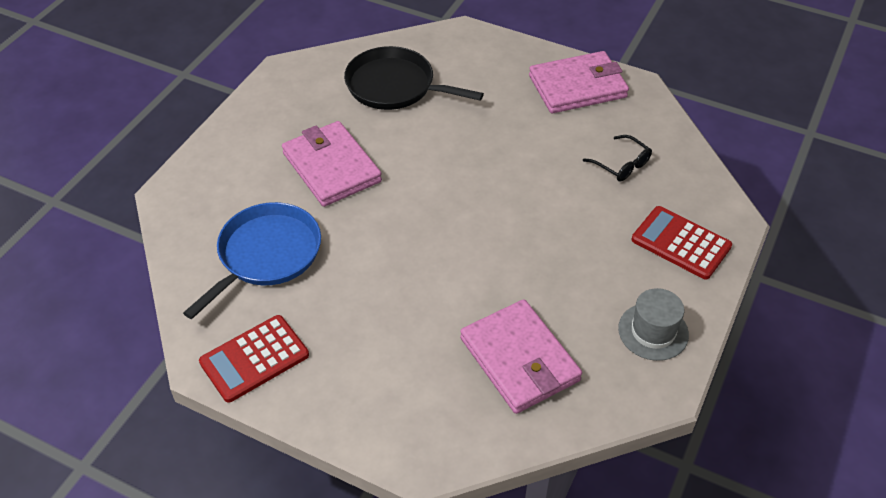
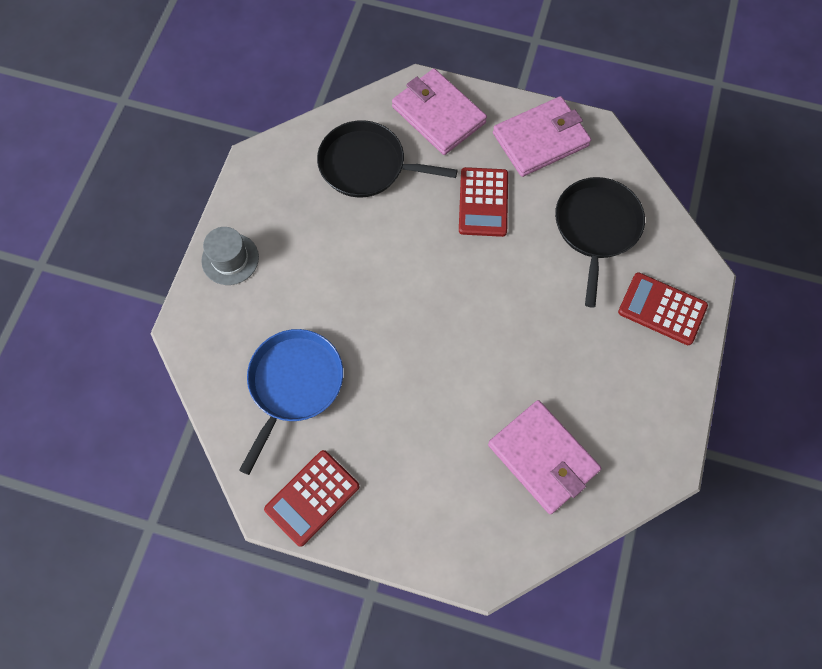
camera: 10 degrees left, 20 degrees up
(331, 167) = (329, 273): pink wallet -> pink wallet (438, 114)
(506, 129) = (483, 202): none -> red calculator
(621, 165) = (596, 228): black glasses -> black pan
(653, 331) = (652, 408): grey hat -> grey hat (230, 259)

